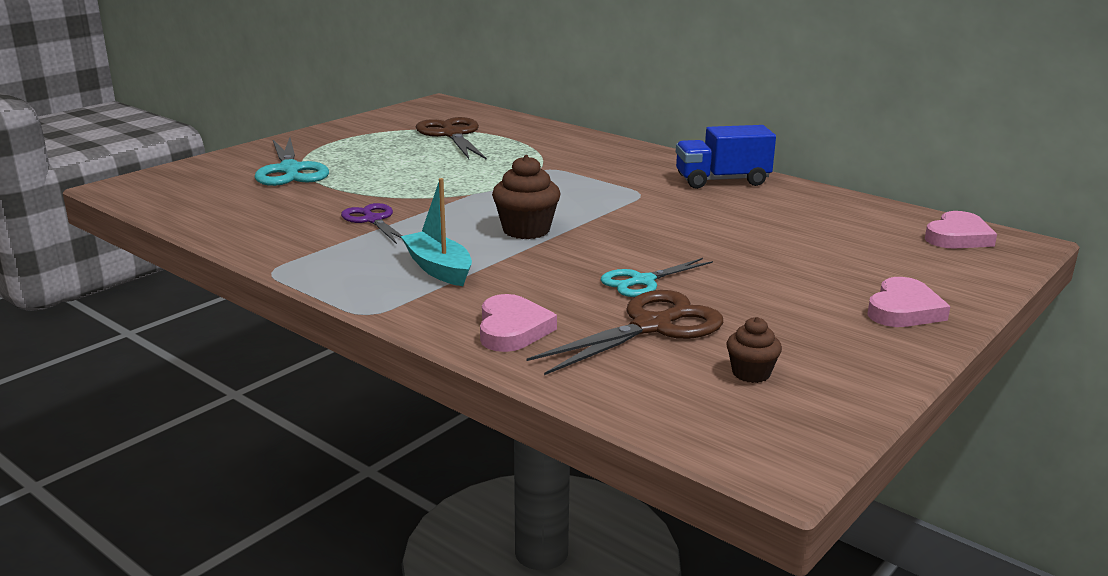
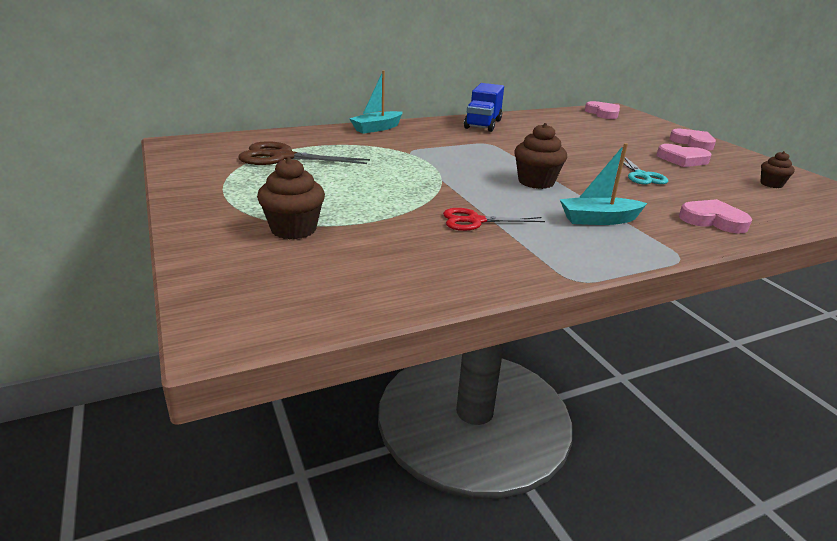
camera: 65 degrees left, 5 degrees up
(290, 170) = (293, 229): turquoise scissors -> brown cupcake
(373, 220) = (475, 221): purple scissors -> red scissors
(605, 144) = (377, 128): none -> turquoise boat
(652, 326) = (710, 188): brown scissors -> none
(777, 304) = (682, 159): none -> pink heart

